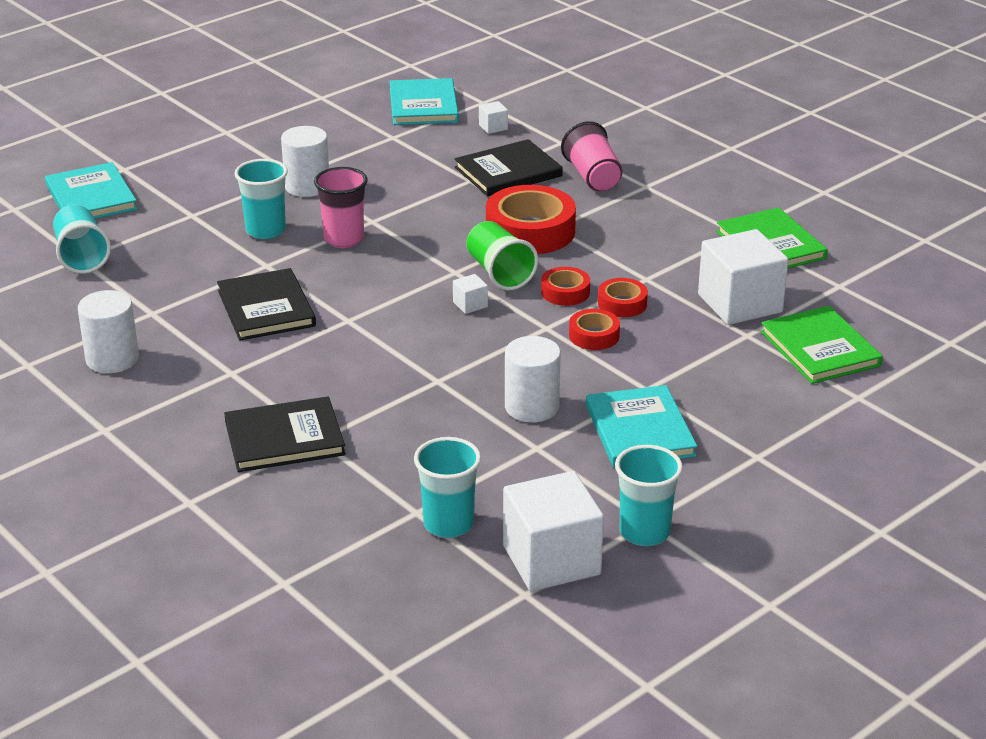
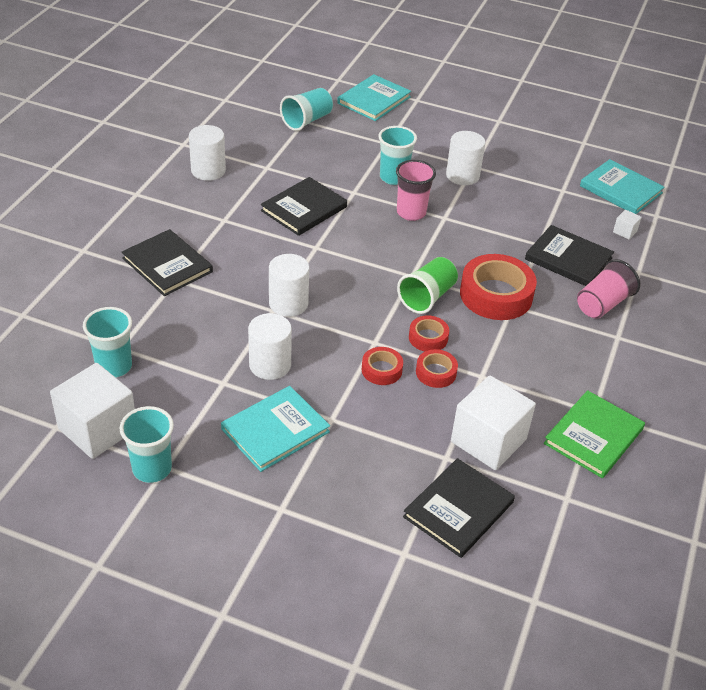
camera: 60 degrees right, 10 degrees up
(423, 105) = (620, 189): turquoise book -> turquoise book turned 75 degrees clockwise
(435, 366) = (288, 303): none -> white cylinder
(470, 304) = (375, 296): white cube -> none
(820, 349) = (458, 510): green book -> black book

